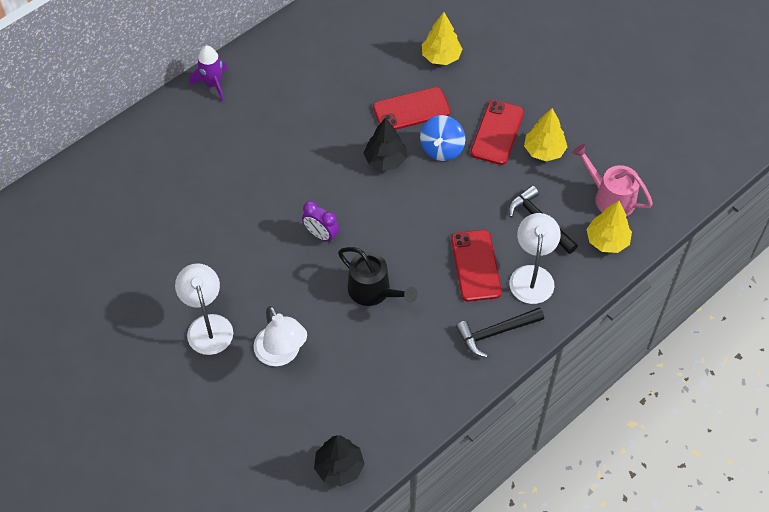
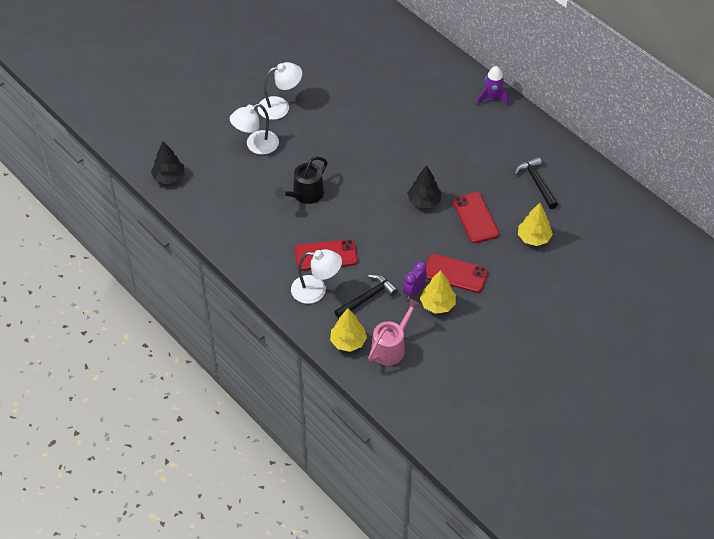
camera: 90 degrees right, 5 degrees down
(321, 235) = (354, 164): purple clock -> purple clock (414, 291)
(442, 149) = (436, 237): blue spinning top -> none
(495, 333) = (267, 265): black hammer -> black hammer (536, 182)

